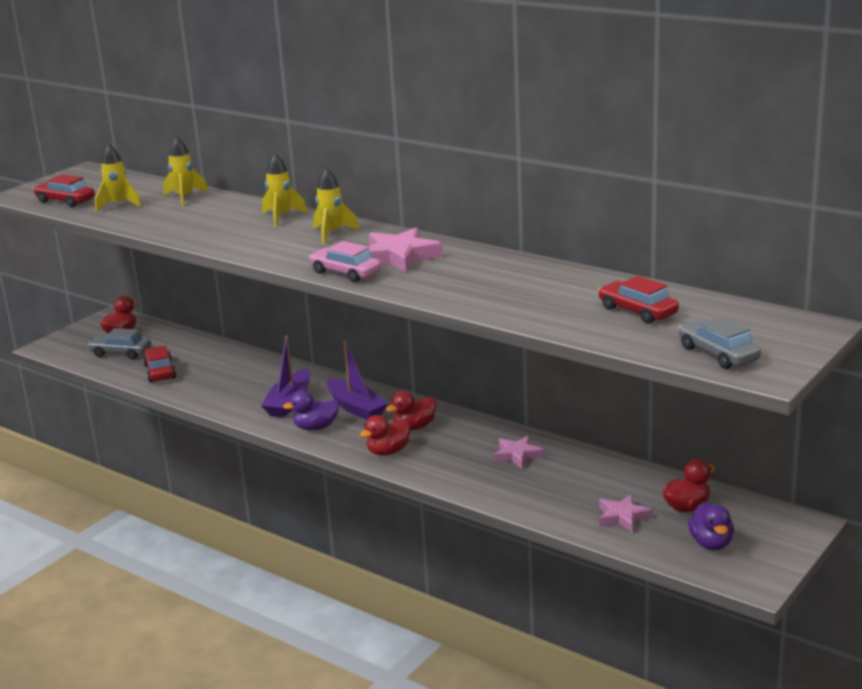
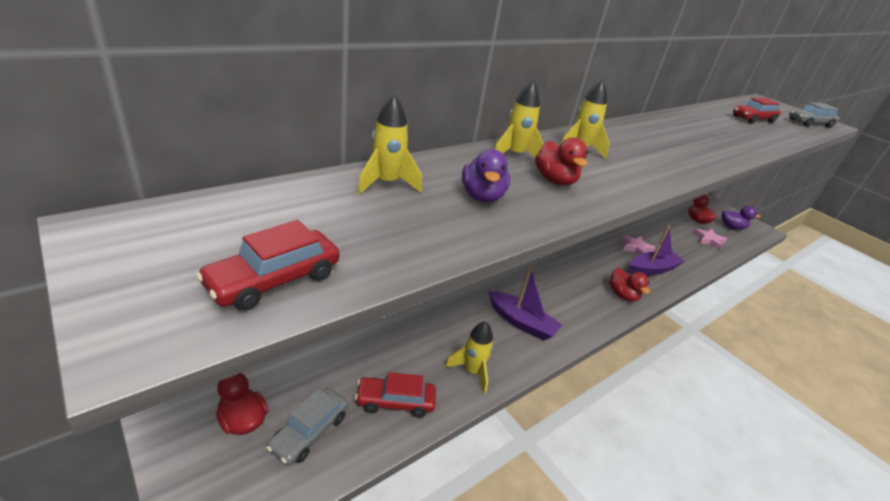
camera: 80 degrees left, 10 degrees up
(118, 205) = (365, 234): yellow rocket -> yellow rocket (472, 371)
(316, 427) = (574, 319): purple duck -> purple duck (482, 196)
(345, 273) = (684, 168): pink car -> none
(356, 408) = (546, 290): purple boat -> purple boat (652, 269)
(399, 257) = (648, 143): pink star -> none
(414, 427) = (587, 273): red duck -> red duck (554, 180)

